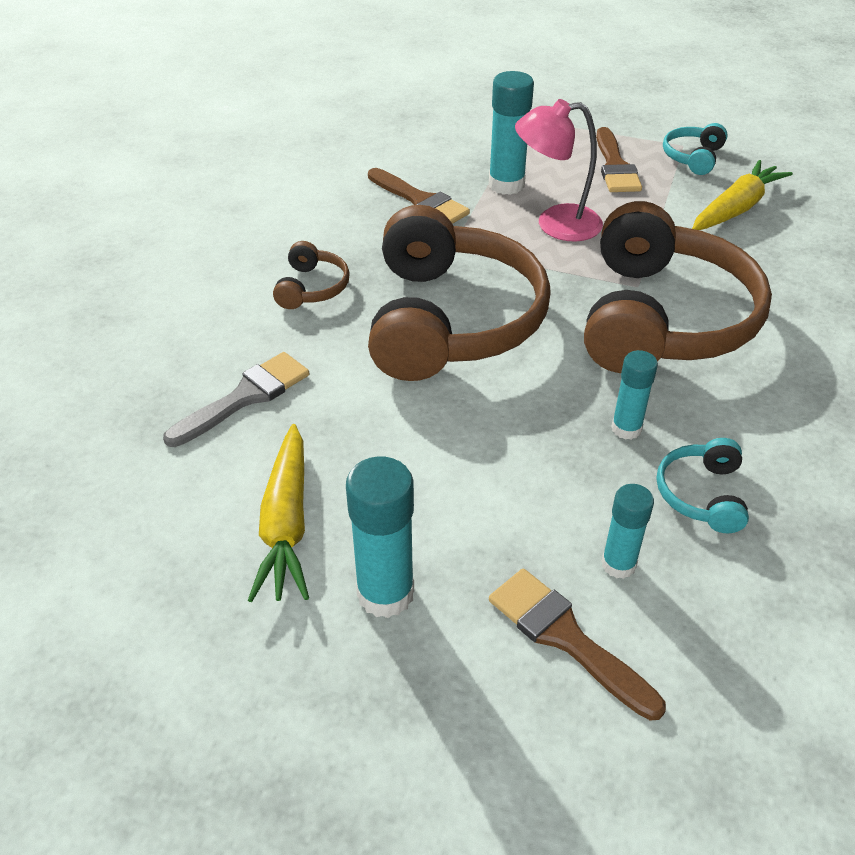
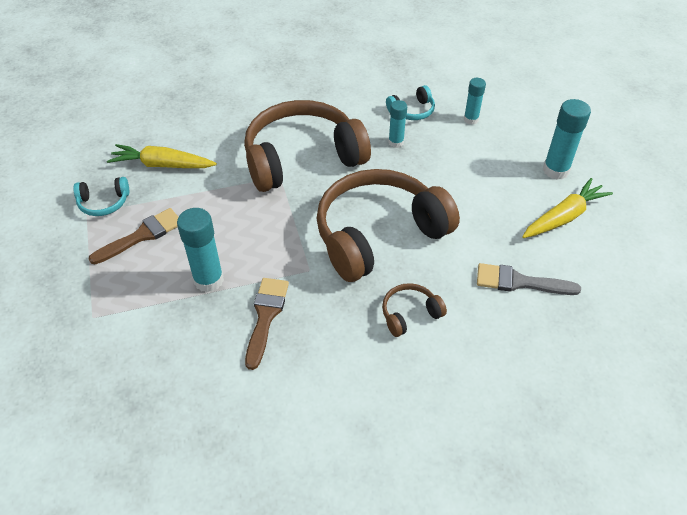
camera: 125 degrees left, 5 degrees up
(555, 224) = (242, 234): pink lamp -> none
(565, 637) = (516, 120): brown brush -> none

